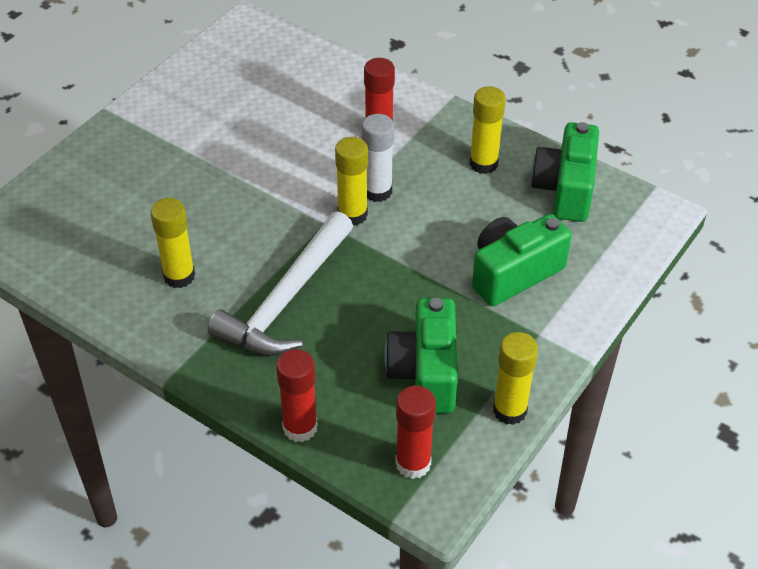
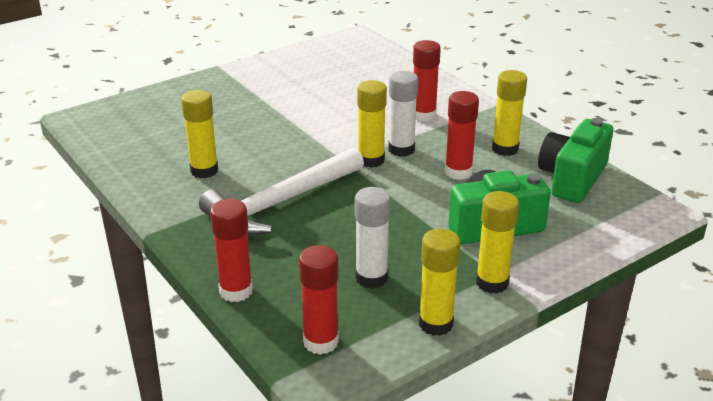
camera: 20 degrees right, 15 degrees down
(425, 373) = (371, 278): green camera -> white glue stick
(450, 209) = (458, 172): none -> red glue stick
(541, 346) = (492, 283): none -> yellow glue stick

